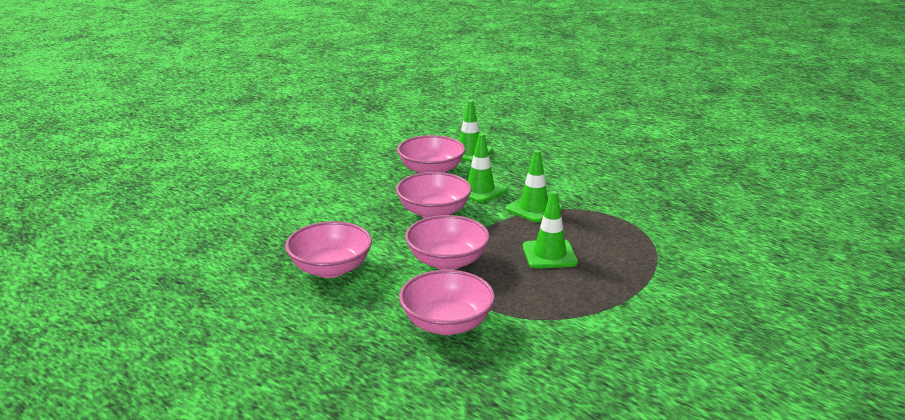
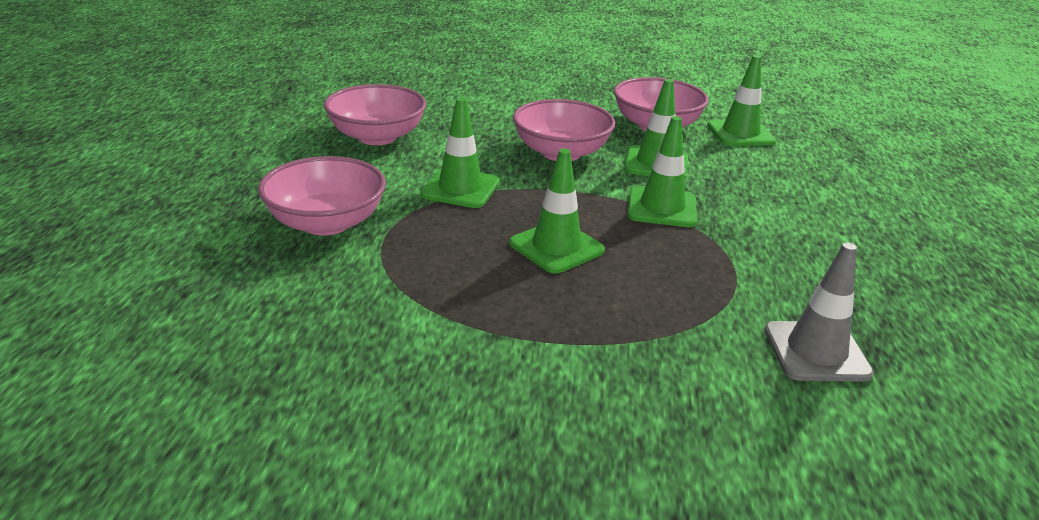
camera: 55 degrees right, 5 degrees up
(447, 261) = (460, 188): pink bowl -> green traffic cone
(695, 225) = (816, 352): none -> grey traffic cone

